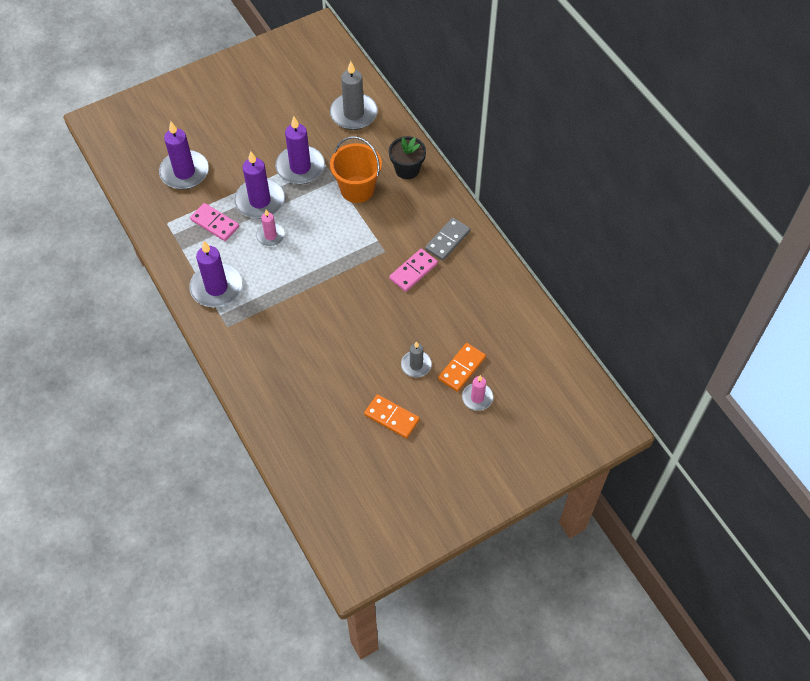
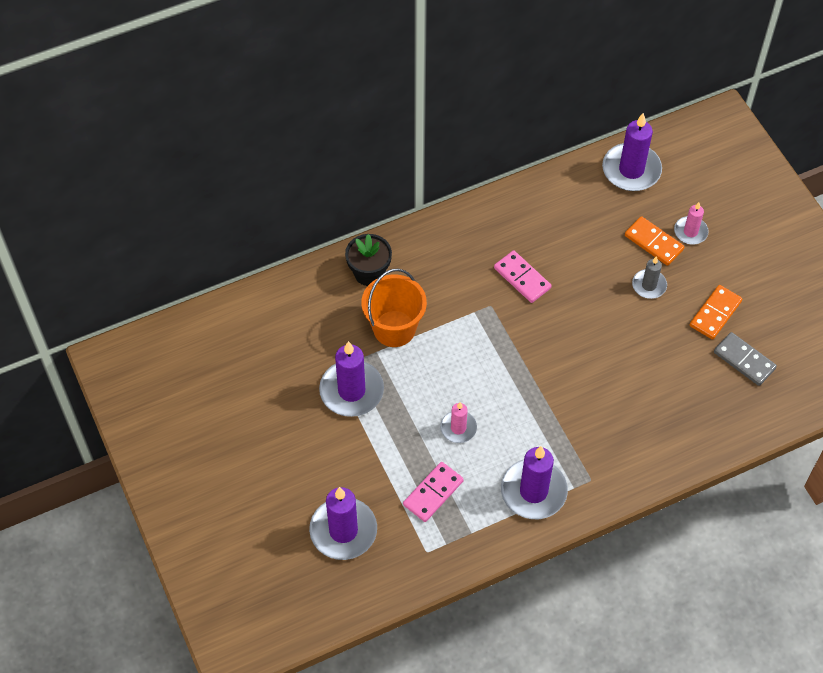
camera: 85 degrees left, 0 degrees up
(260, 201) = (402, 439): purple candle -> purple candle (631, 170)
(353, 114) = (270, 325): grey candle -> none
(447, 240) = (480, 240): grey domino -> grey domino (744, 360)

